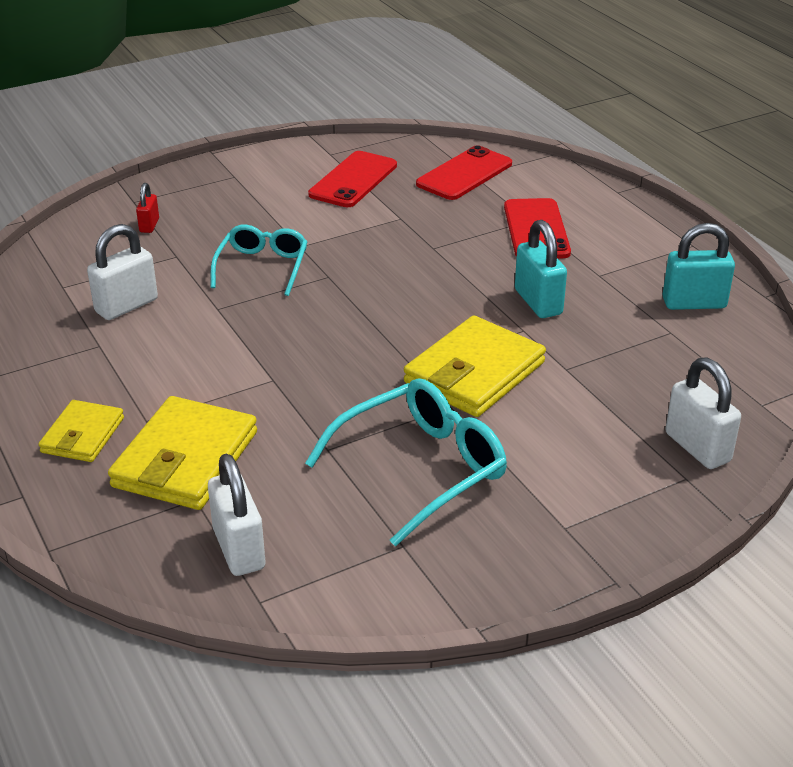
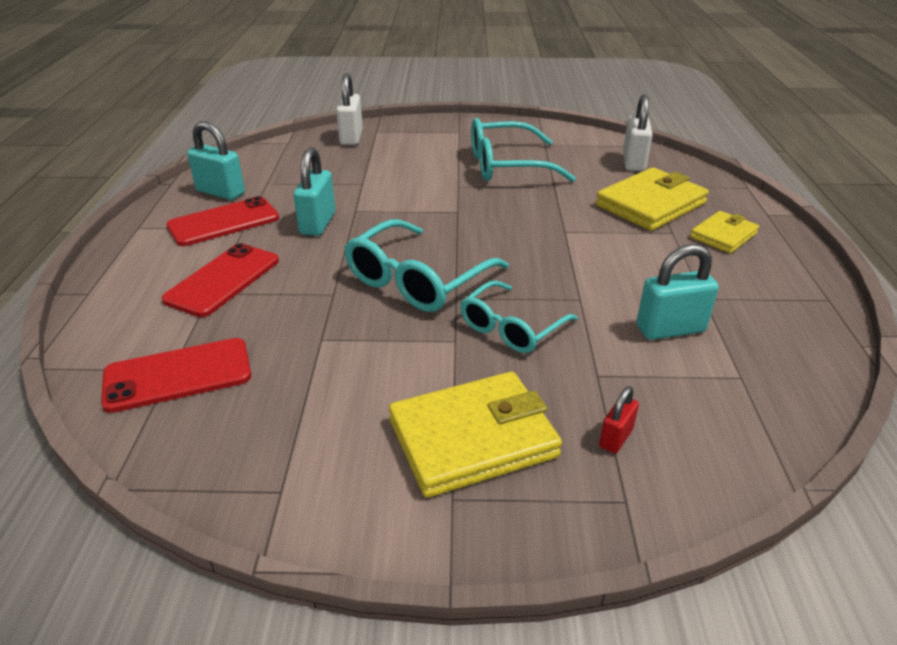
camera: 150 degrees left, 0 degrees up
(126, 306) = (670, 329): white padlock -> turquoise padlock
(353, 180) = (307, 419): red phone -> red phone (223, 222)
(376, 278) = (416, 281): none -> turquoise glasses
(474, 373) = (421, 197): yellow wallet -> yellow wallet (473, 438)

